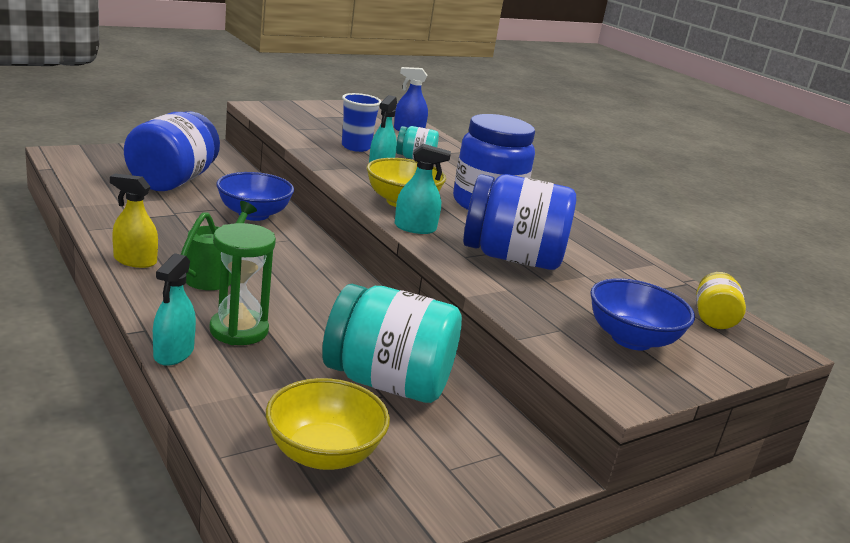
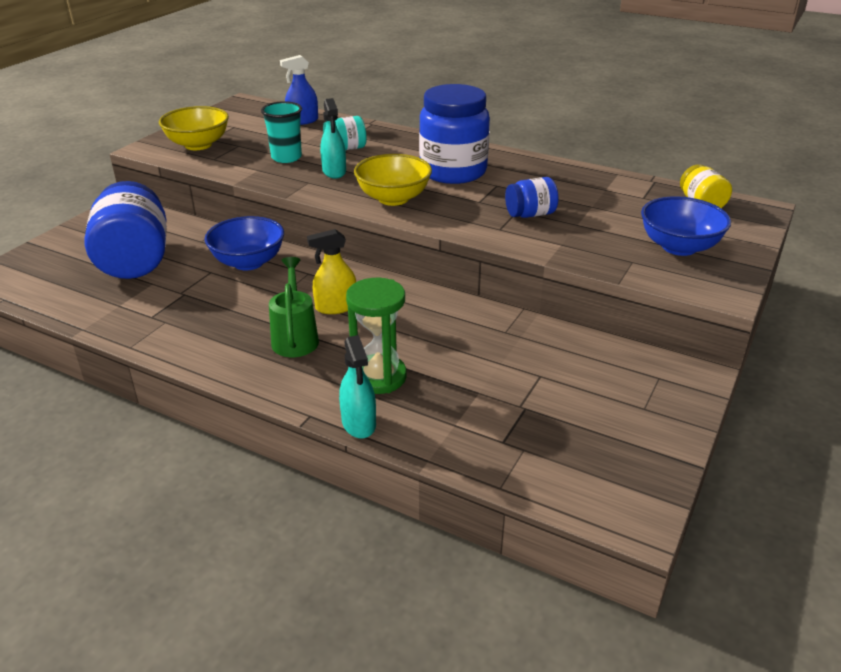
camera: 25 degrees left, 10 degrees up
(135, 261) = (214, 357): yellow spray bottle -> yellow spray bottle (336, 307)
(323, 453) = (560, 443): yellow bowl -> yellow bowl (198, 145)
(356, 147) = (286, 157): blue cup -> turquoise cup
(387, 382) = (530, 363): turquoise jar -> none
(415, 228) = (435, 219): turquoise spray bottle -> none
(512, 258) = (530, 214): blue jar -> blue jar, size x0.50

